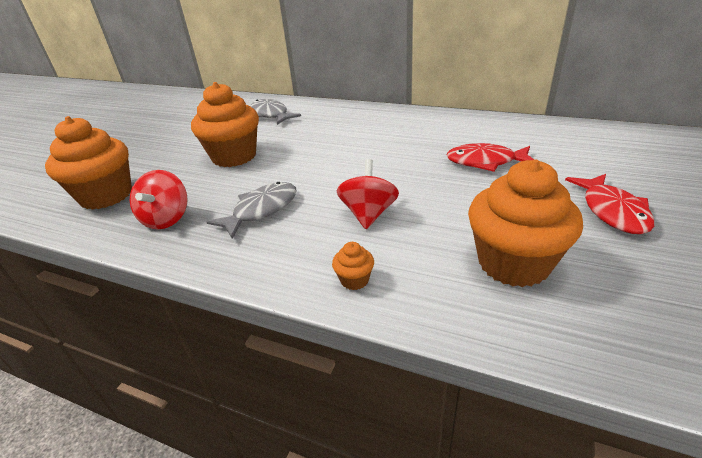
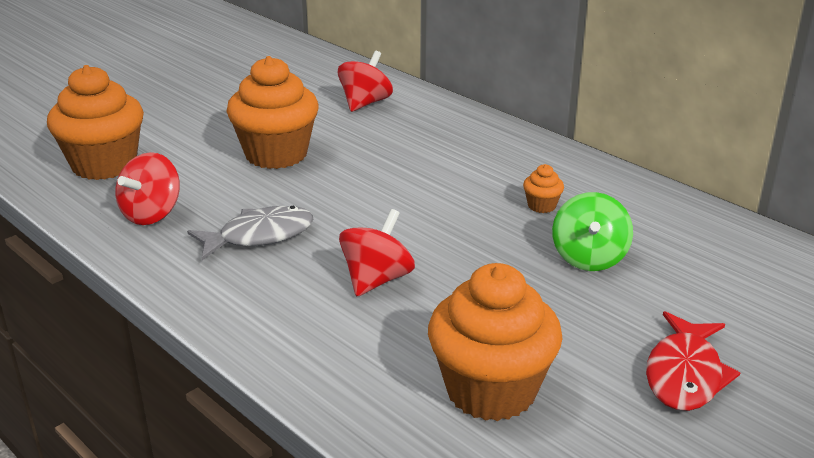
camera: 20 degrees right, 5 degrees down
(271, 115) = (365, 103): grey fish -> red spinning top
(354, 280) = (299, 348): orange cupcake -> orange cupcake (541, 206)
(485, 162) = (589, 258): red fish -> green spinning top

